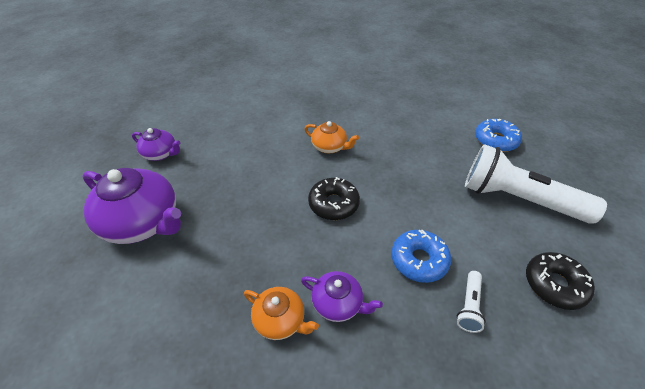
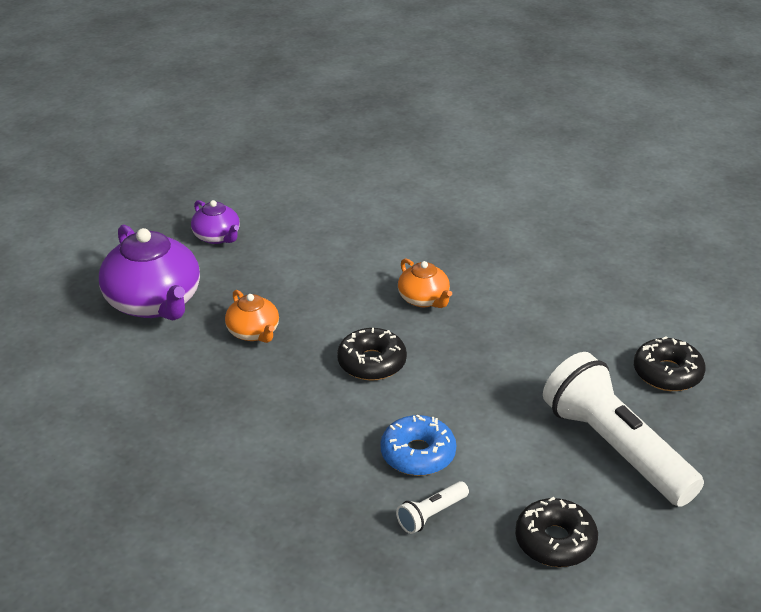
camera: 30 degrees right, 10 degrees down
(280, 320) = (226, 442): orange teapot -> orange teapot (254, 332)
(338, 303) = (294, 453): purple teapot -> none
(495, 140) = (667, 373): blue donut -> black donut

